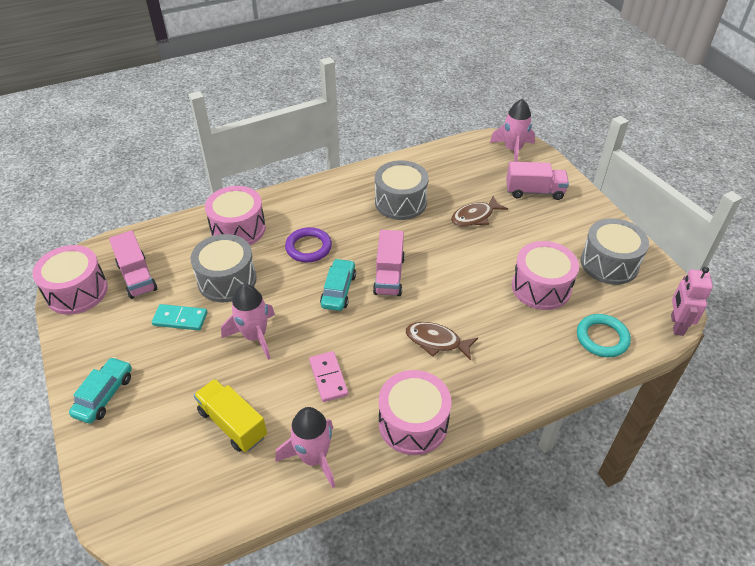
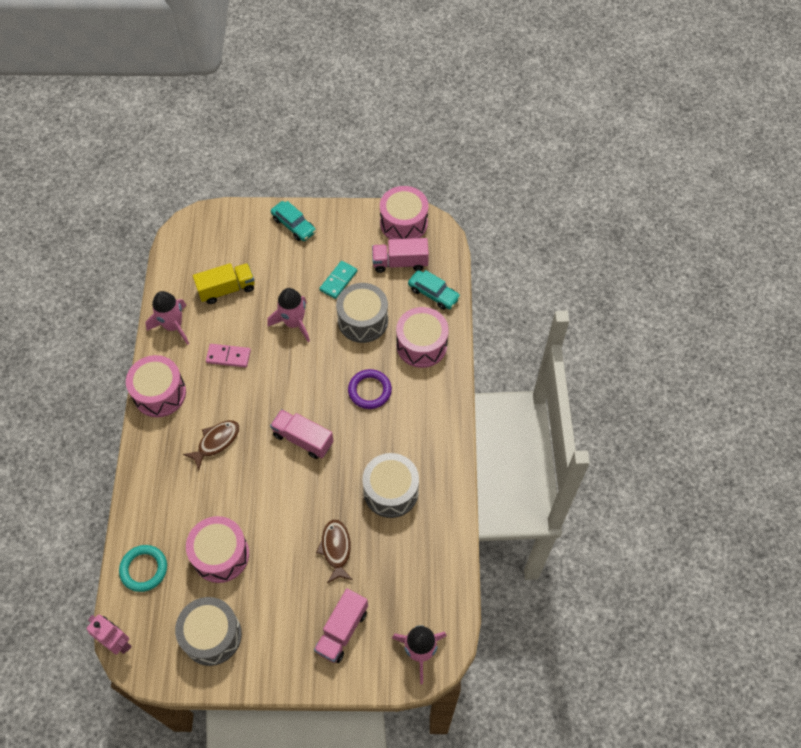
camera: 115 degrees right, 15 degrees up
(338, 290) = (308, 395): turquoise car -> turquoise car (433, 294)

